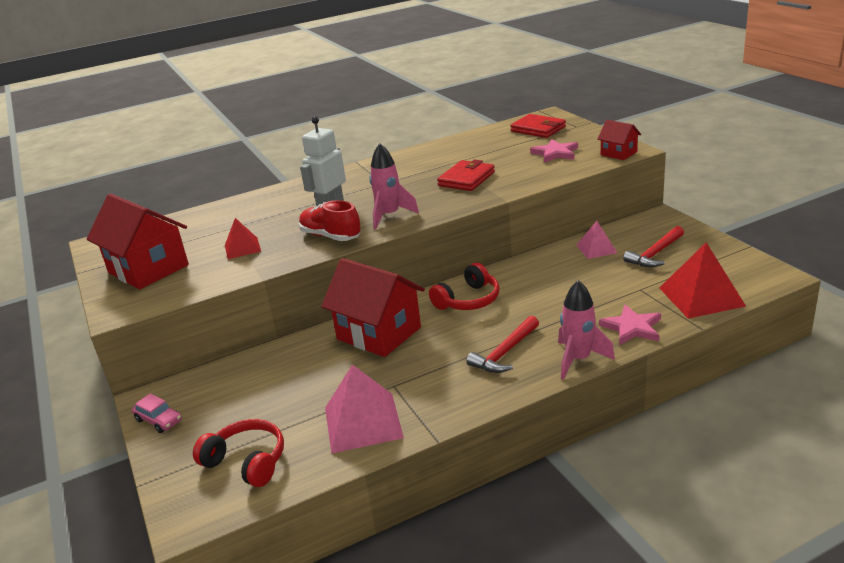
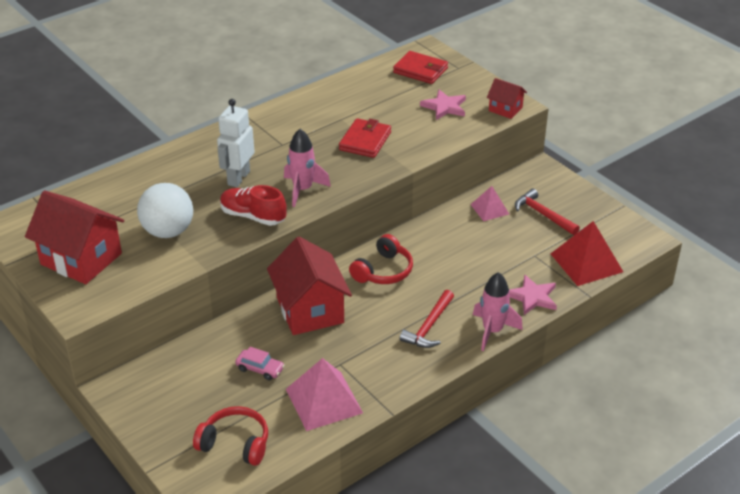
camera: 15 degrees left, 10 degrees up
(159, 420) = (136, 410): pink car -> pink car (260, 369)
(242, 248) = (168, 231): red pyramid -> white ball
(379, 333) = (310, 310): red house -> red house turned 45 degrees clockwise
(655, 254) = (543, 215): red hammer -> red hammer turned 105 degrees clockwise

